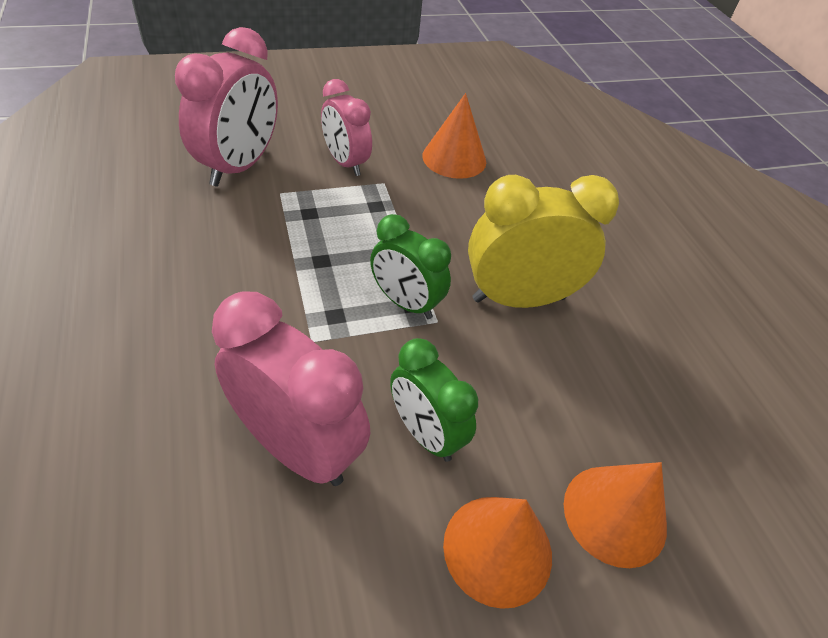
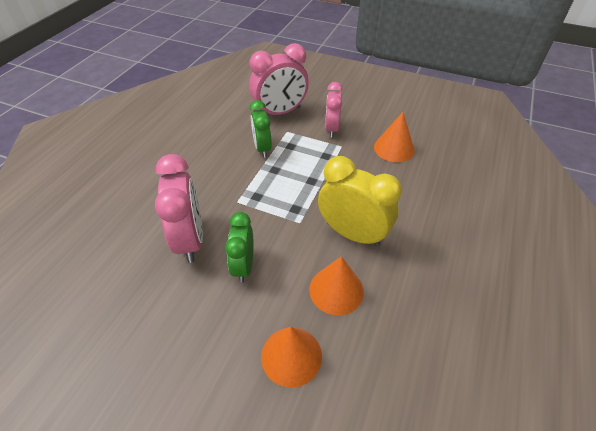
camera: 45 degrees right, 0 degrees up
(405, 303) = (293, 207): green clock -> green clock (262, 148)
(497, 549) = (224, 330): orange cone -> orange cone (336, 290)

